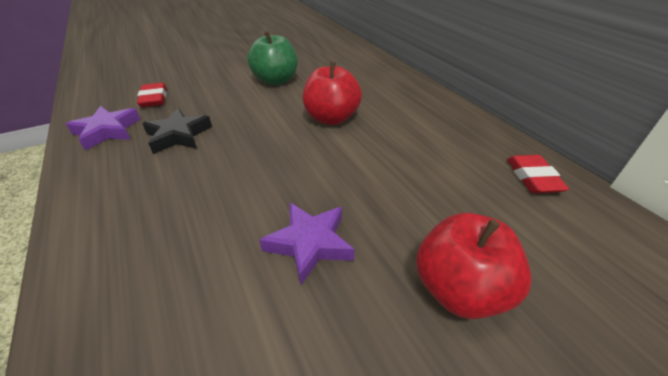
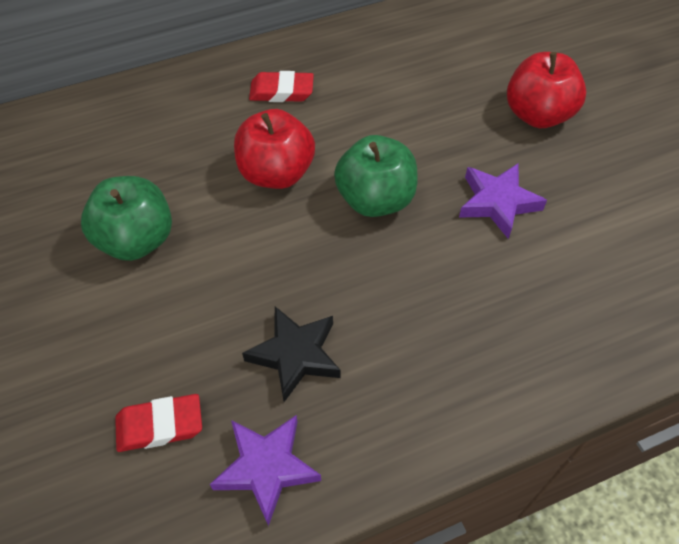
camera: 85 degrees left, 15 degrees up
(310, 163) = (375, 199): none -> green apple
(533, 178) = (411, 33): red eraser -> red eraser (281, 91)

